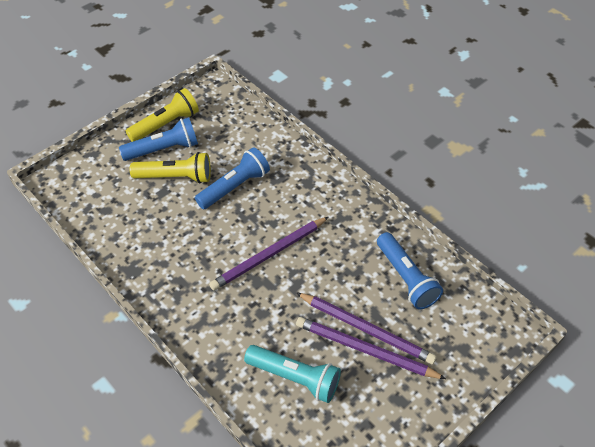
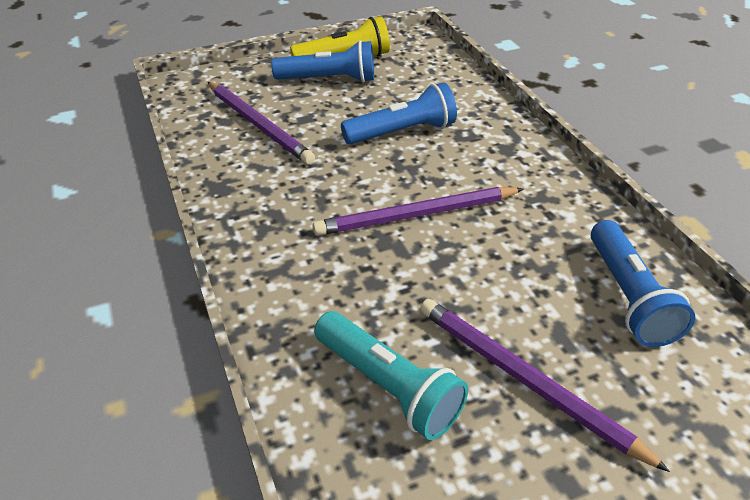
camera: 20 degrees right, 10 degrees down
(175, 177) = (329, 107): yellow flashlight -> none
(366, 329) = (537, 350): purple pencil -> purple pencil (258, 125)

